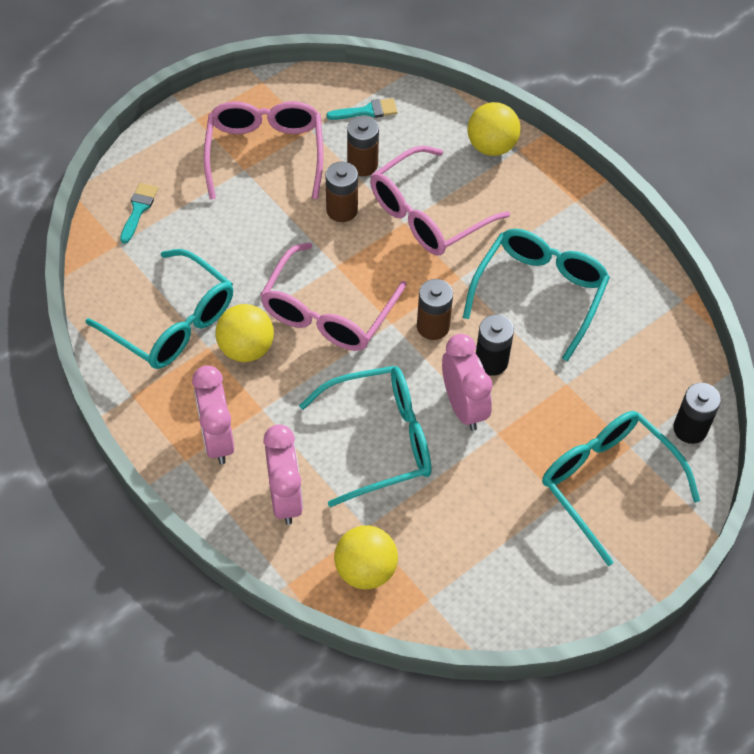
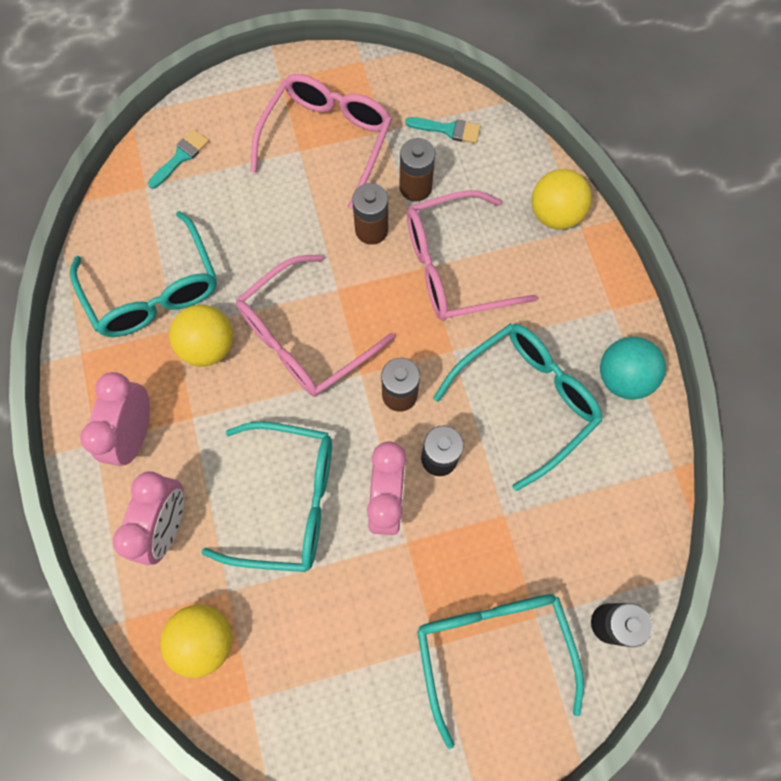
camera: 25 degrees right, 15 degrees up
(609, 248) = (623, 377): none -> turquoise ball

